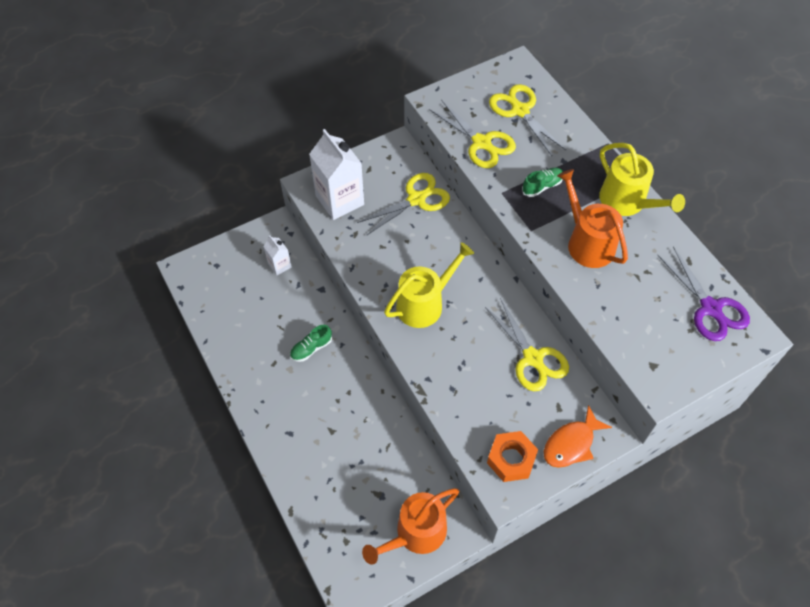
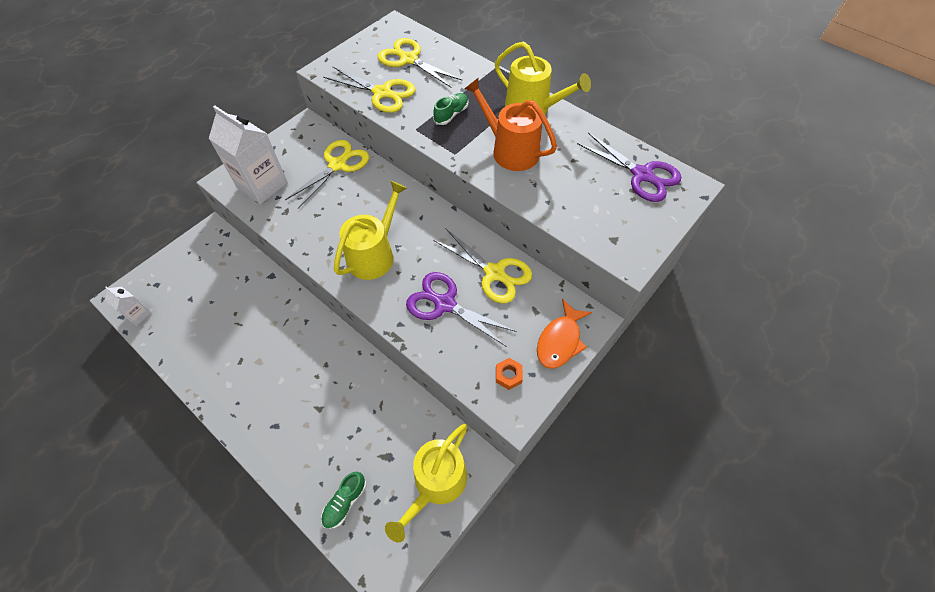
camera: 20 degrees left, 0 degrees up
(279, 265) = (222, 266): white carton -> white carton (138, 314)
(311, 348) = (276, 334): green shoe -> green shoe (345, 502)
(416, 533) = (436, 483): orange watering can -> yellow watering can
(475, 373) = (445, 304): none -> purple scissors
(511, 459) = (508, 375): orange nut -> orange nut, size x0.57

